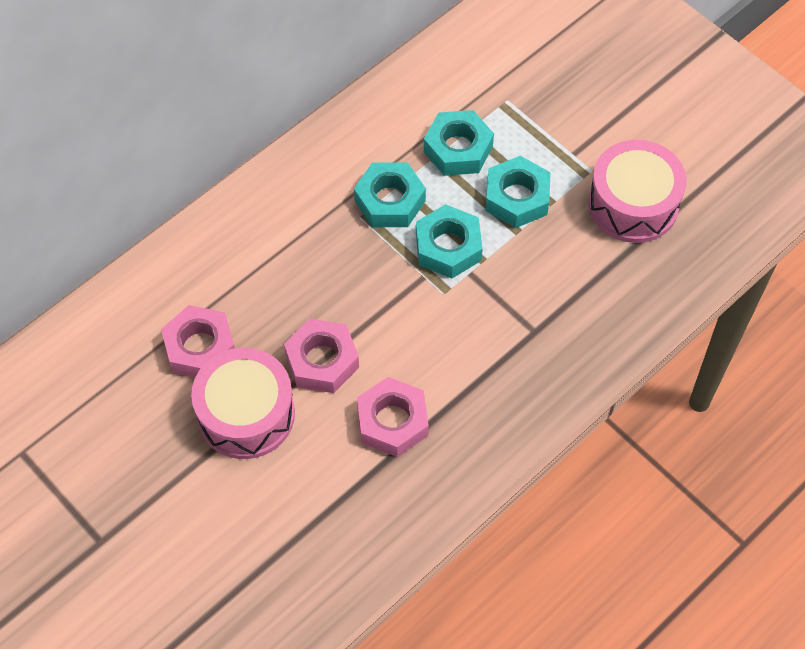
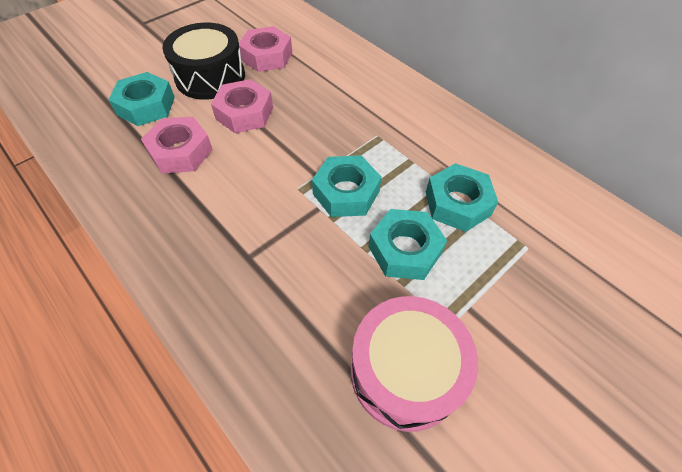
camera: 90 degrees right, 5 degrees down
(246, 414) = (210, 77): pink drum -> black drum
(389, 201) = (394, 154): turquoise nut -> turquoise nut (146, 106)

